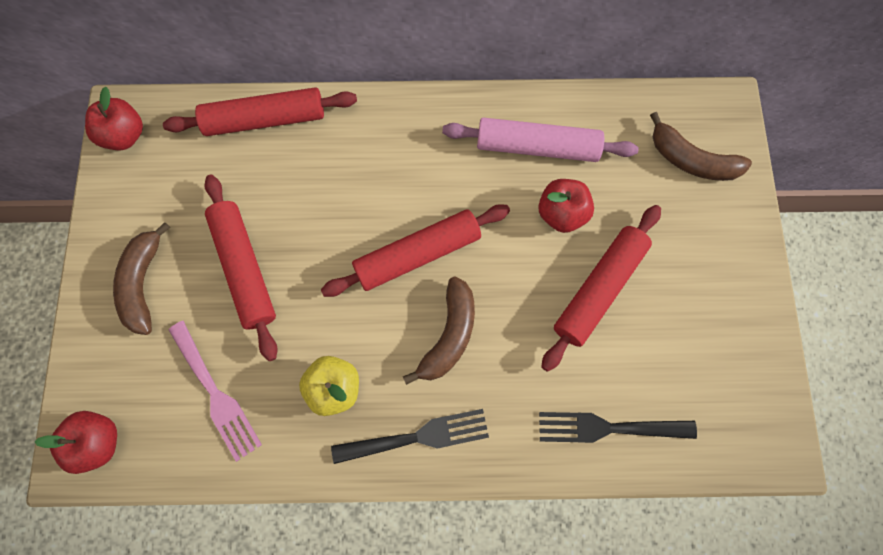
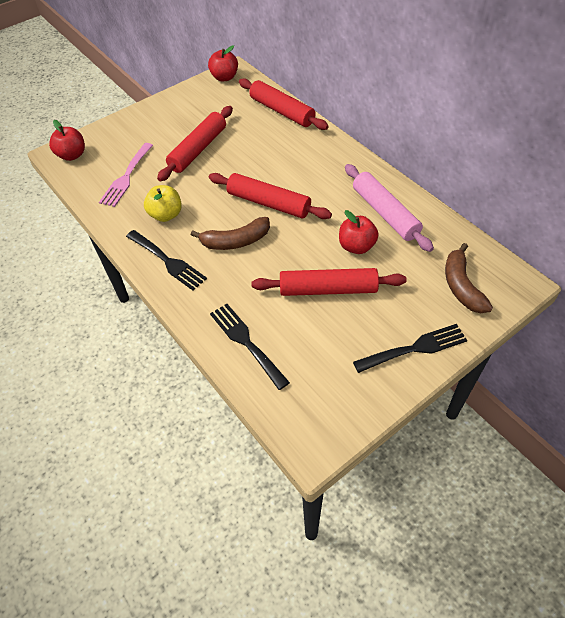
camera: 55 degrees right, 20 degrees down
(143, 283) = (159, 124): brown banana -> none
(734, 266) = (415, 348): none -> black fork

